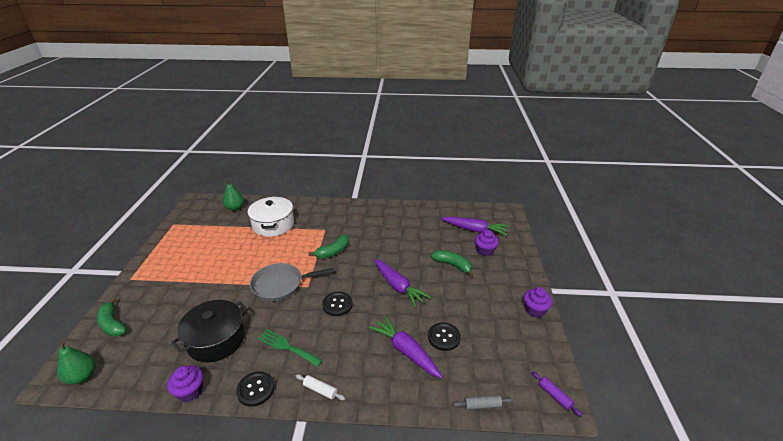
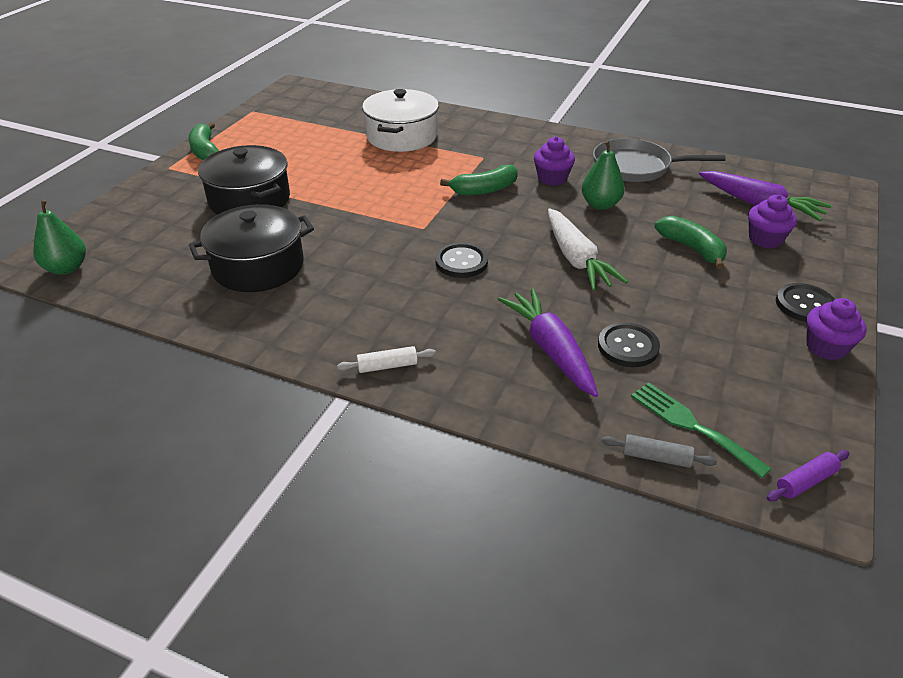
camera: 20 degrees right, 5 degrees up
(112, 324) = (126, 216): green banana -> green banana (205, 151)
(190, 391) = (198, 320): purple cupcake -> purple cupcake (552, 178)
(194, 291) = (249, 200): none -> black pot
(235, 208) = (351, 105): green pear -> green pear (600, 205)
(256, 389) = (290, 341): black button -> black button (805, 305)
(281, 284) = (381, 217): grey pan -> grey pan (636, 167)
(287, 347) = (358, 299): green fork -> green fork (692, 425)
(320, 390) = (387, 366): white rolling pin -> white rolling pin turned 60 degrees counterclockwise
(398, 286) = (576, 258): purple carrot -> white carrot
(554, 396) = (805, 481): purple rolling pin -> purple rolling pin turned 75 degrees clockwise

